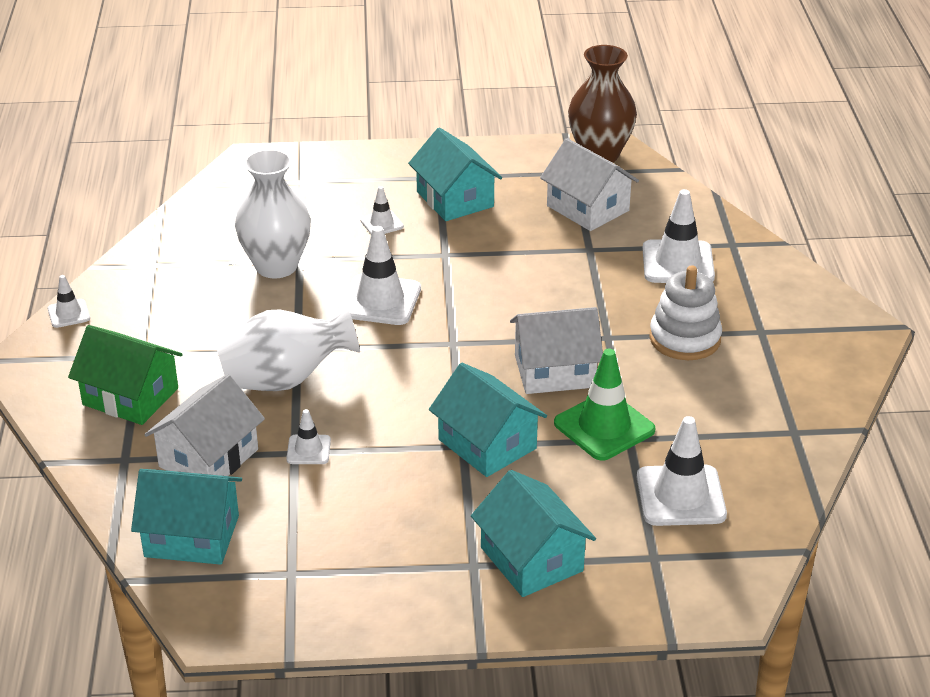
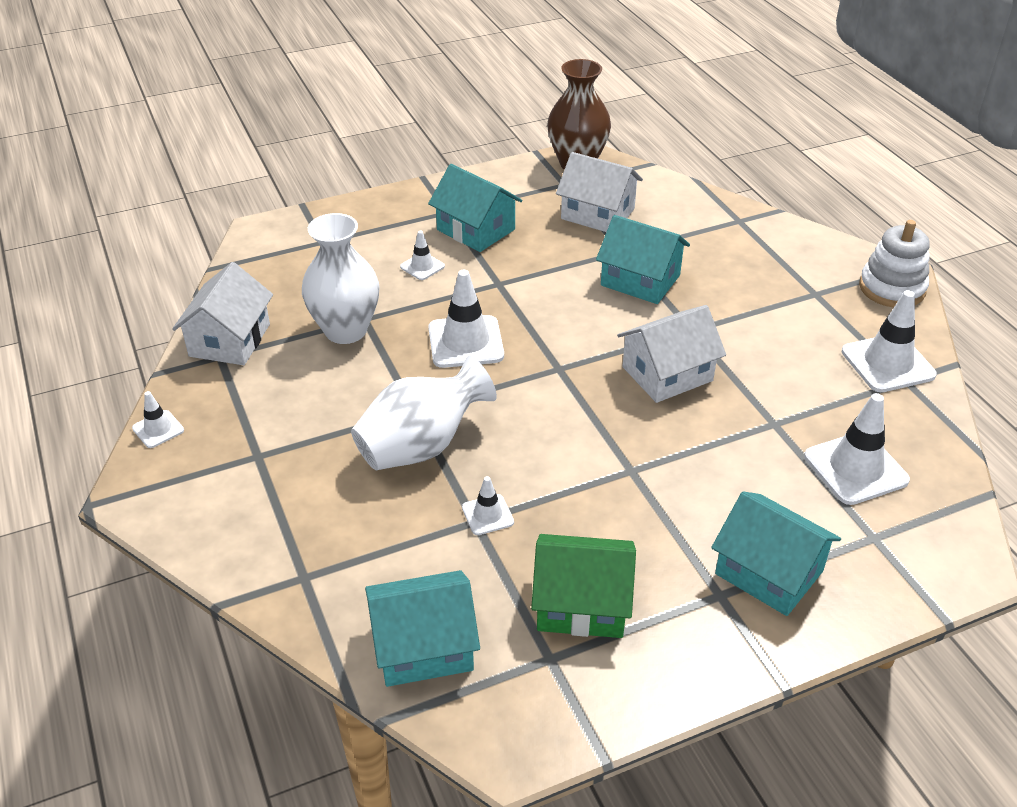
camera: 20 degrees left, 5 degrees up
(130, 396) = (272, 504): green house -> green house (581, 604)
(208, 458) = (392, 551): white house -> white house (229, 340)
(487, 444) = (653, 463): turquoise house -> turquoise house (640, 280)
(604, 427) = (745, 417): green traffic cone -> none
(678, 263) = (706, 247): white traffic cone -> white traffic cone (887, 363)
(685, 339) = (758, 315): white stacking toy -> white stacking toy (892, 288)

